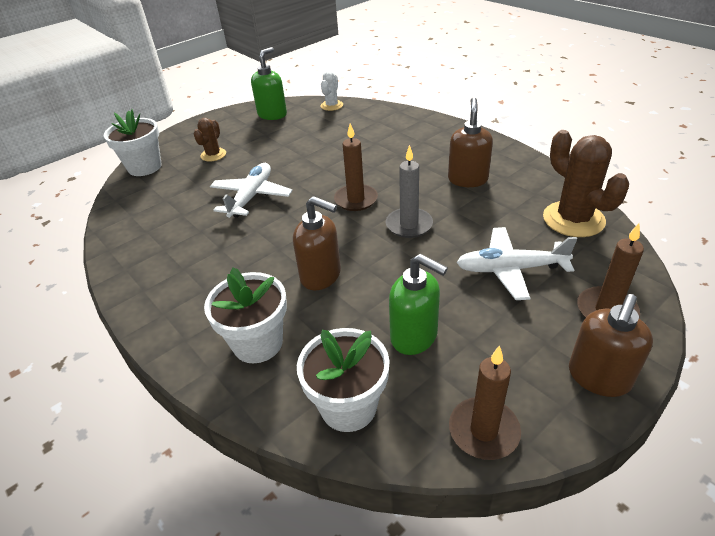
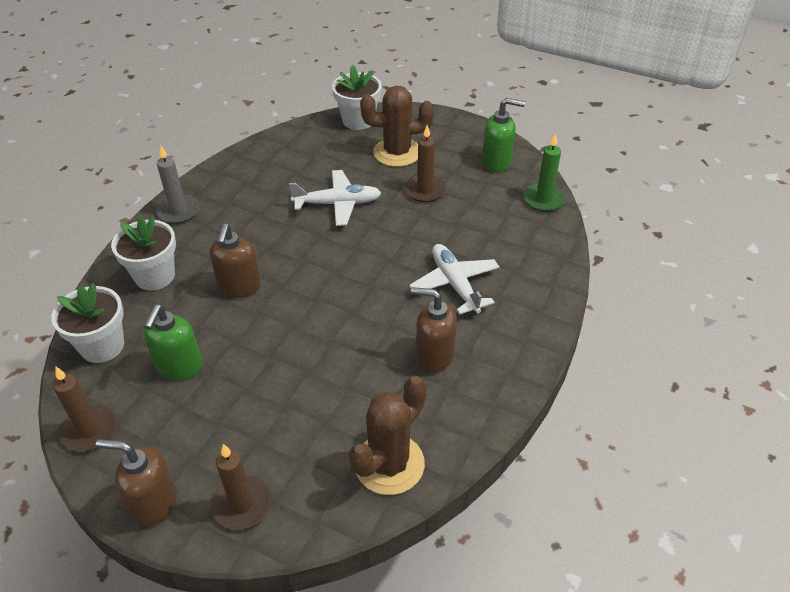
camera: 65 degrees right, 5 degrees up
(213, 155) = (397, 152): brown cactus -> brown cactus, size x1.81
(331, 105) = (543, 199): white cactus -> green candle
(356, 200) = (360, 276): brown candle -> brown candle (425, 190)
(409, 225) = (331, 326): grey candle -> grey candle (179, 211)
(467, 179) = (434, 355): brown soap dispenser -> brown soap dispenser turned 150 degrees counterclockwise
(510, 269) = (284, 418): white plane -> white plane (455, 284)

